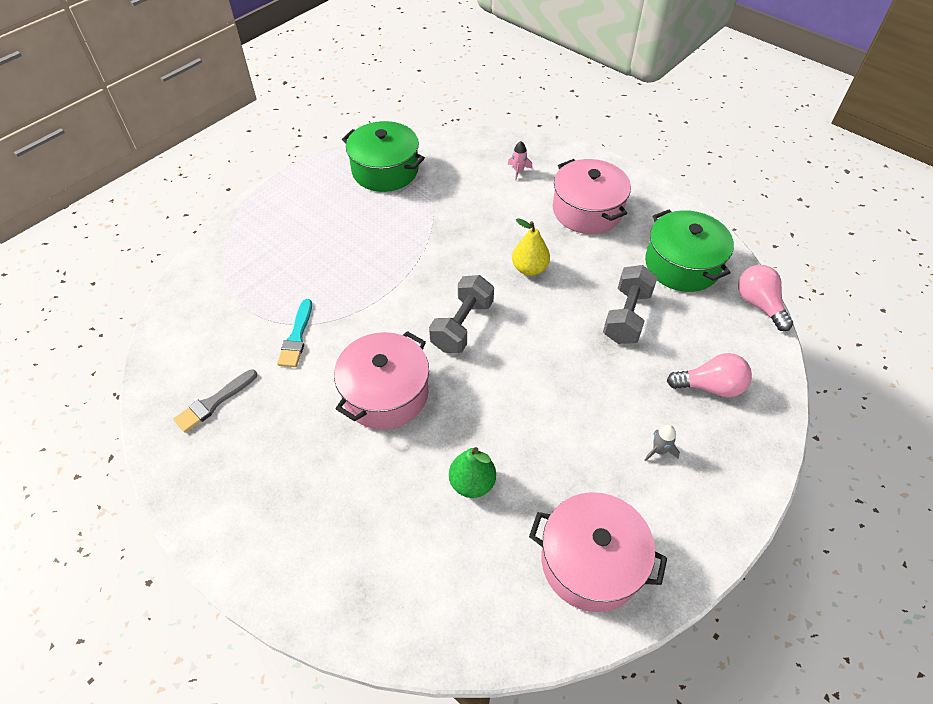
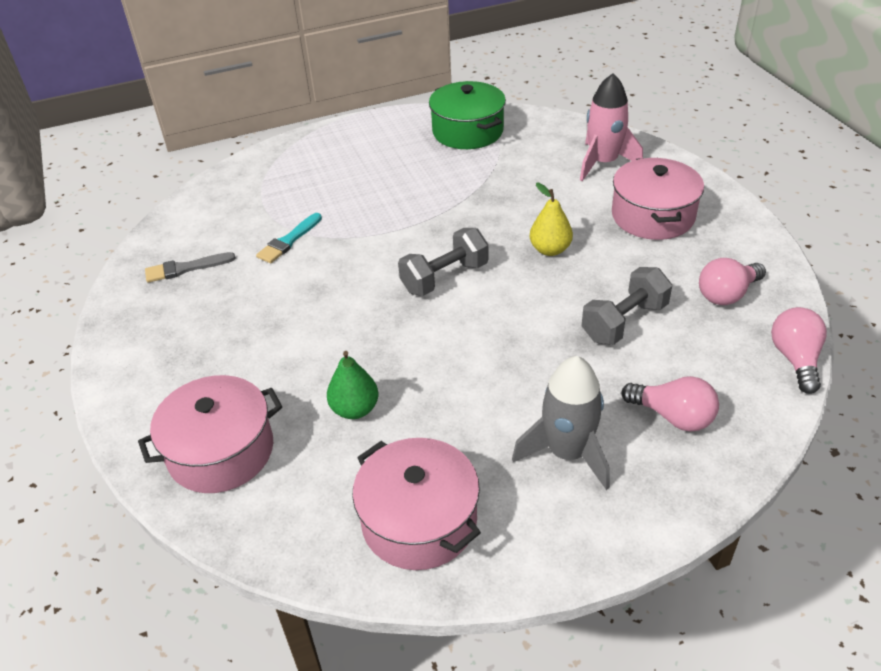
camera: 30 degrees right, 10 degrees down
(385, 393) = (331, 309): pink pot -> pink pot (221, 451)
(518, 170) = (603, 163): pink rocket -> pink rocket, size x2.37
(659, 450) = (567, 453): grey rocket -> grey rocket, size x2.37
(682, 265) = (727, 294): green pot -> pink light bulb

